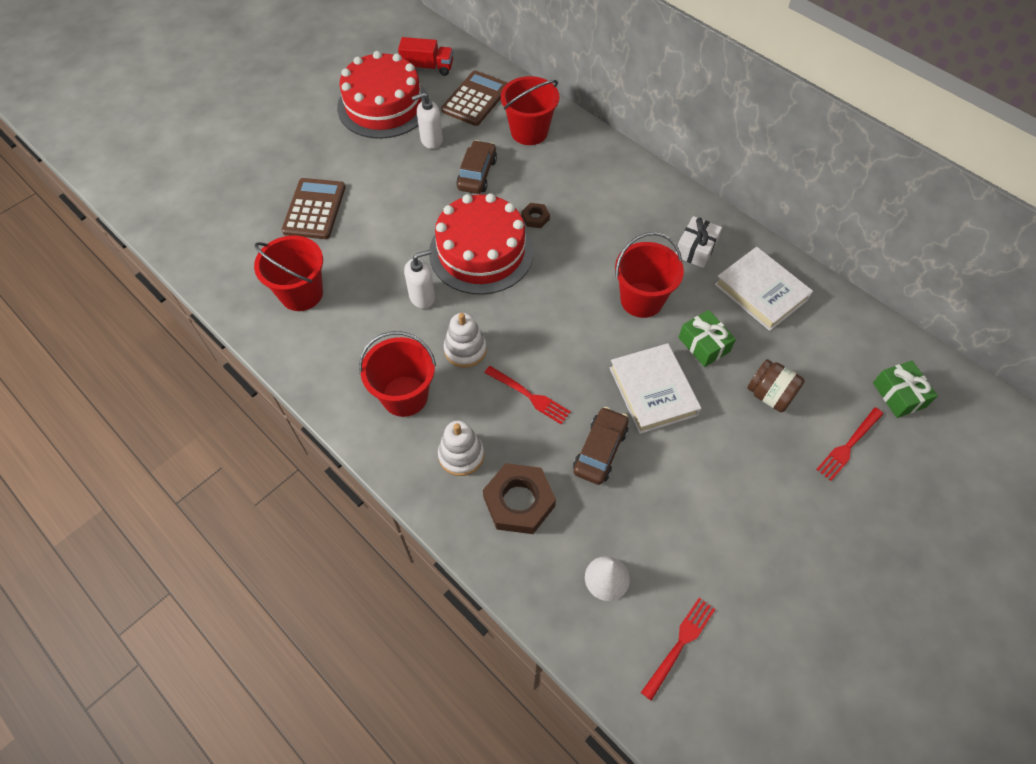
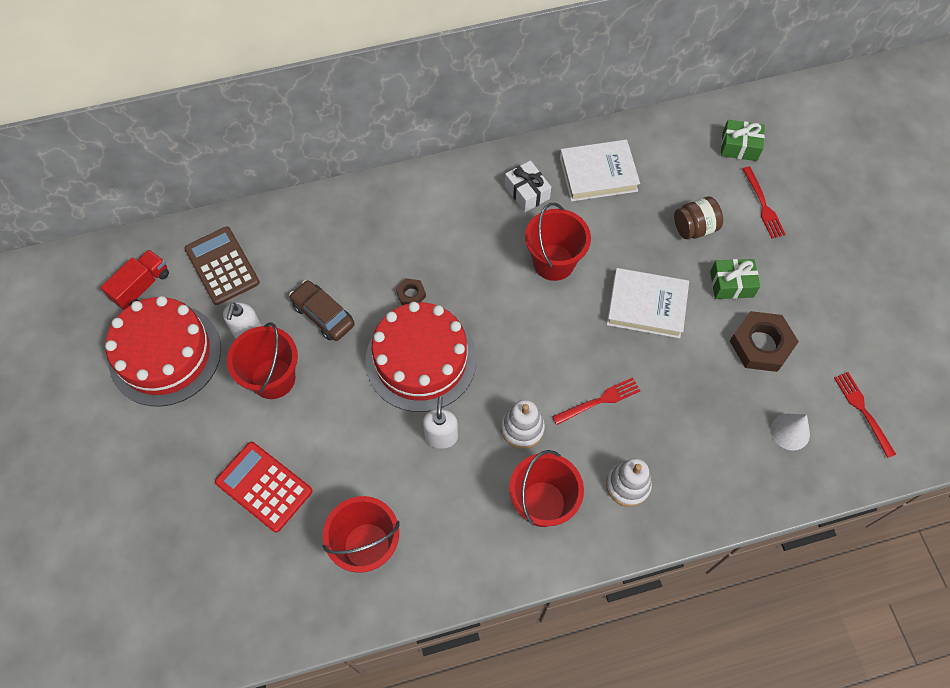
camera: 60 degrees left, 5 degrees up
(314, 209) = (264, 487): brown calculator -> red calculator
(519, 501) = (694, 461): brown nut -> brown nut (761, 344)
(529, 132) = (301, 243): red bucket -> red bucket (273, 378)
(600, 450) = (679, 375): brown car -> none
(704, 344) = (624, 244): green gift -> green gift (731, 284)

